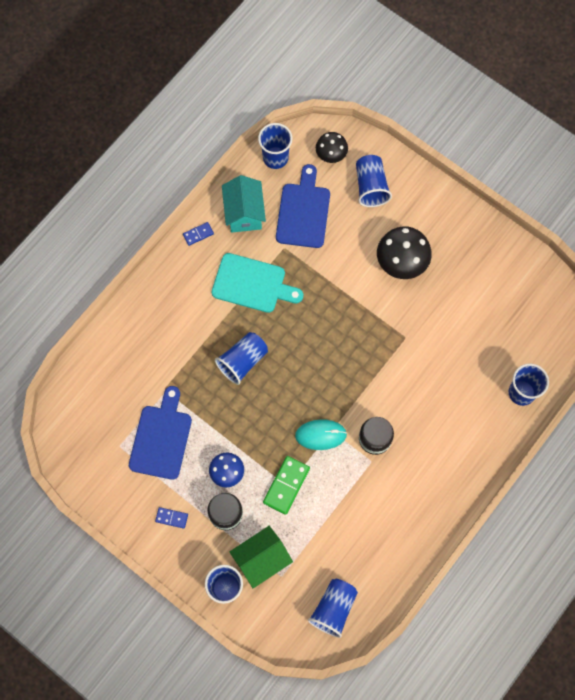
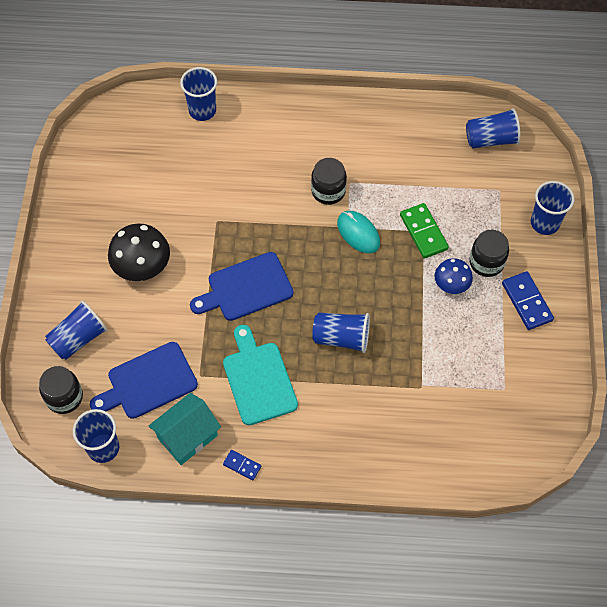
camera: 125 degrees left, 10 degrees down
(161, 438) = (467, 358): blue cutting board -> blue cutting board (246, 288)
(171, 518) = (527, 302): blue domino -> blue domino, size x1.78
(261, 560) = (499, 212): green house -> none
(286, 485) = (423, 232): green domino -> green domino turned 75 degrees clockwise
(331, 154) = (64, 397): black mushroom -> black jar

